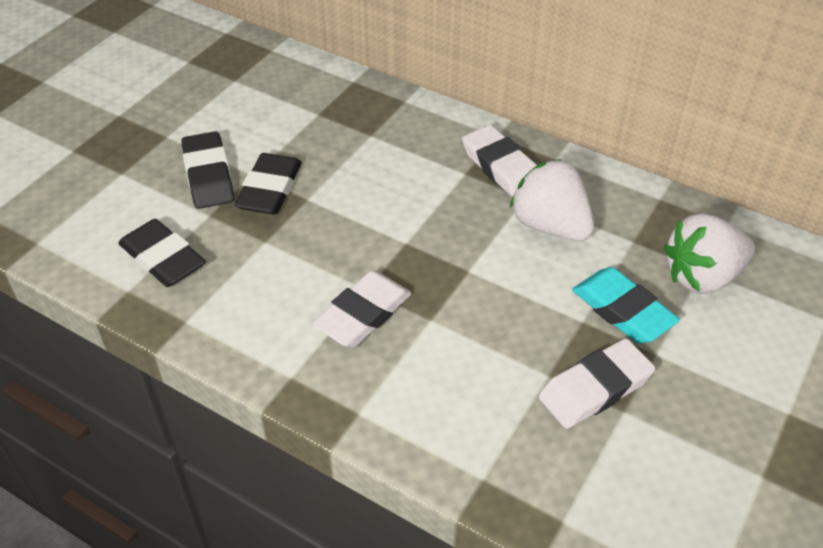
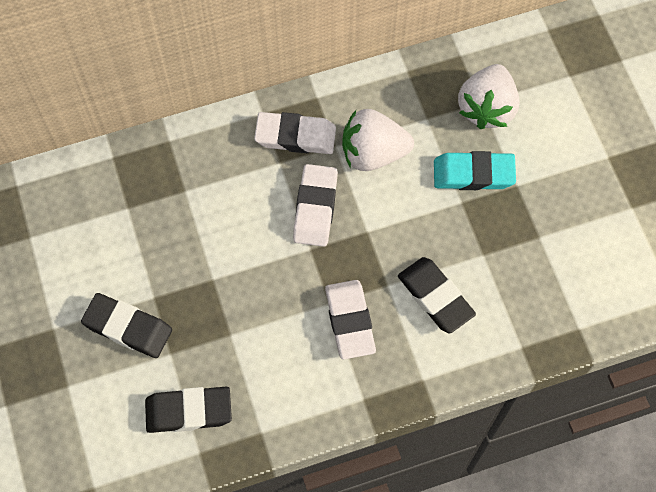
camera: 50 degrees left, 20 degrees up
(269, 189) = (181, 297): black eraser -> black eraser (435, 297)
(595, 389) = (513, 239): white eraser -> white eraser (315, 208)

